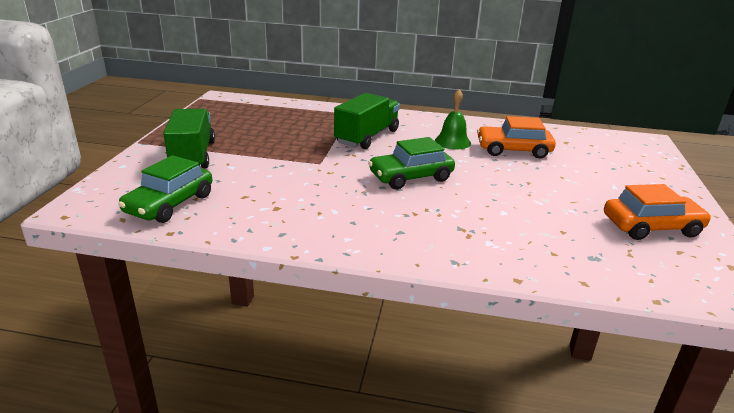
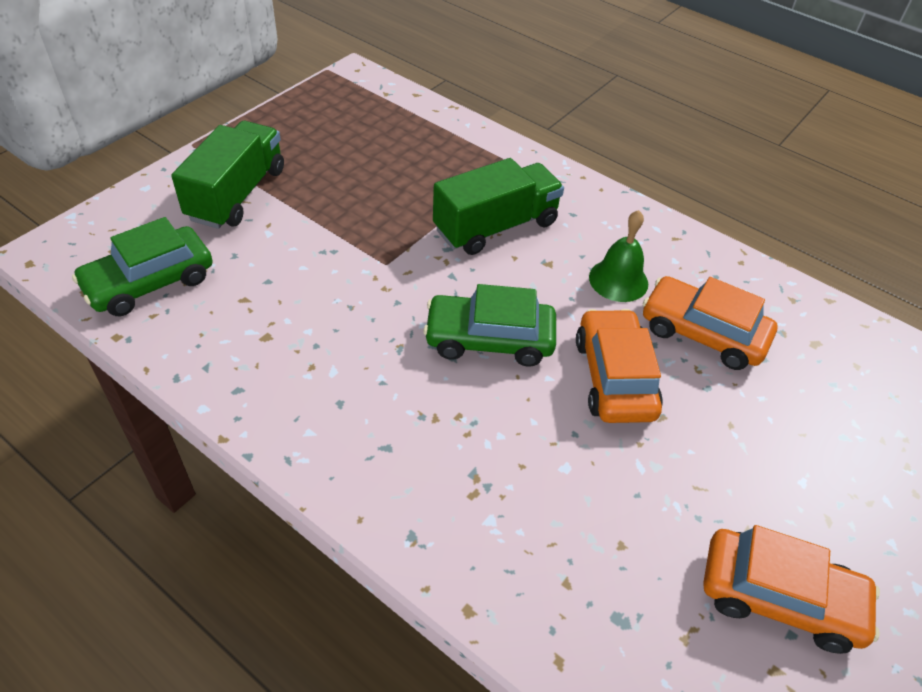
camera: 25 degrees right, 20 degrees up
(490, 175) = (614, 377): none -> orange car

